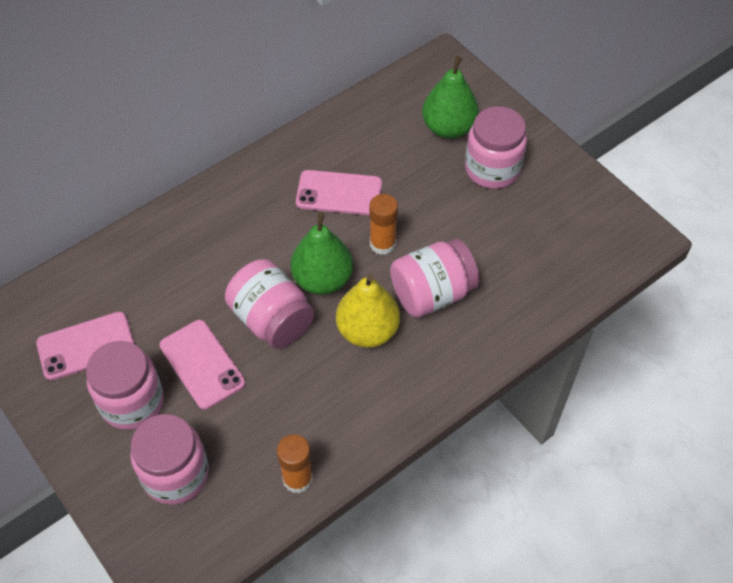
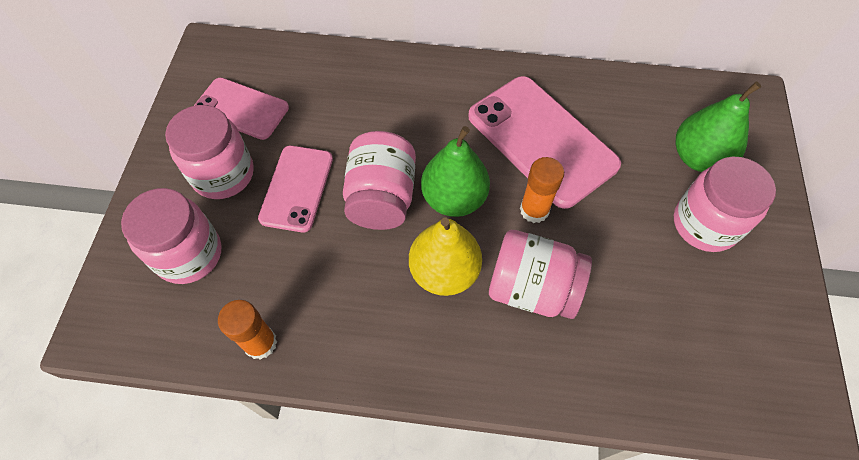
camera: 45 degrees right, 5 degrees up
(339, 193) = (542, 140): pink phone -> pink phone, size x1.64

